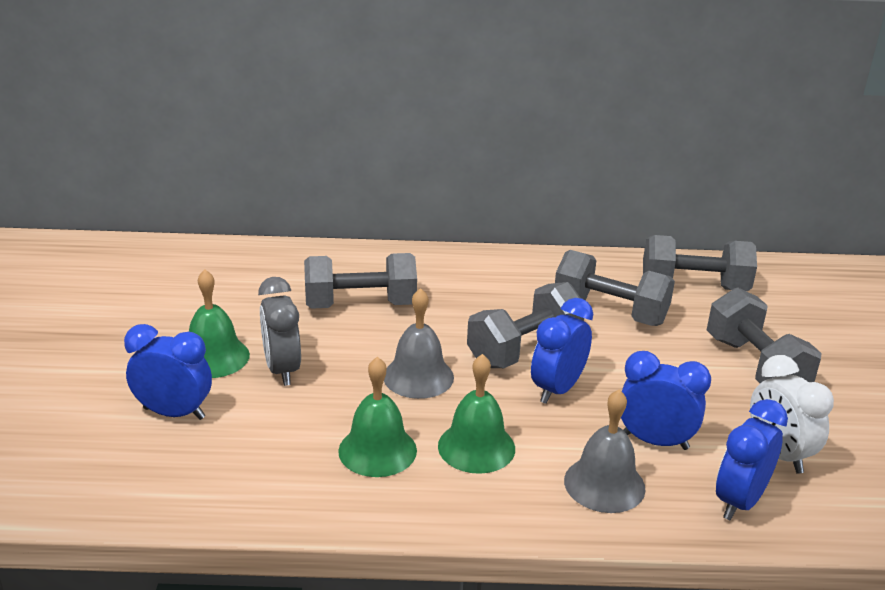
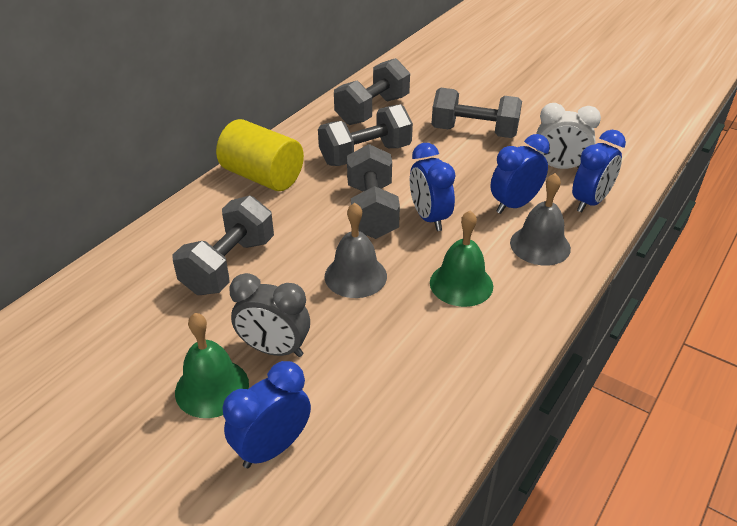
camera: 55 degrees left, 10 degrees up
(377, 450) = (426, 336): green bell -> none
(498, 271) = (262, 177): none -> yellow cylinder
(739, 501) = (590, 202): blue clock -> blue clock turned 120 degrees counterclockwise

